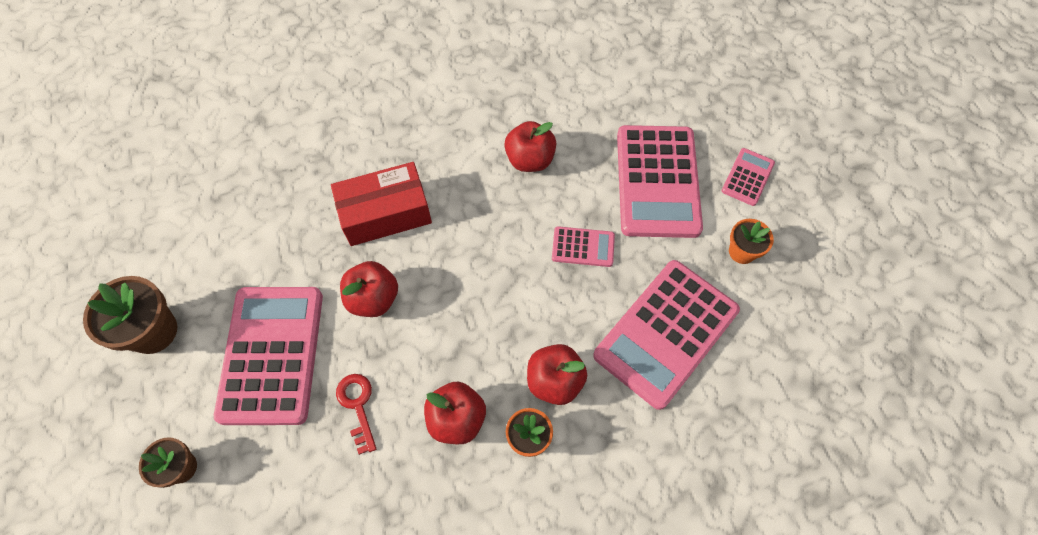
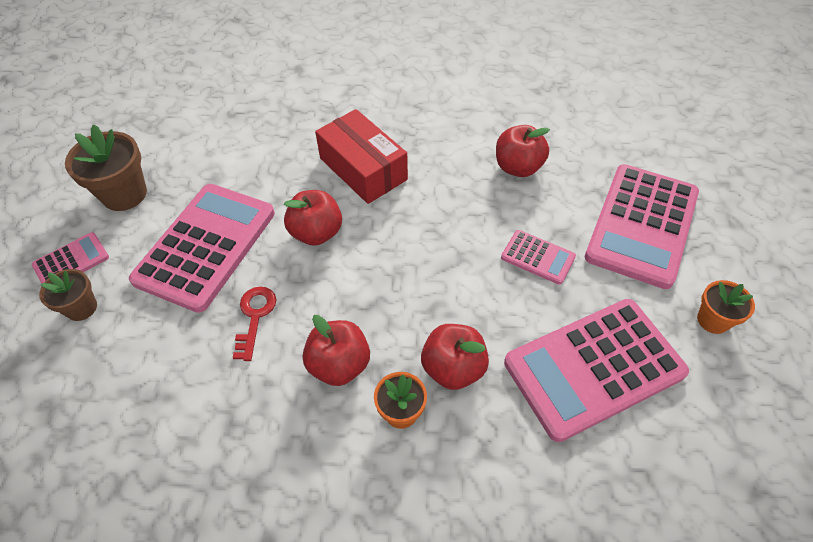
camera: 25 degrees right, 10 degrees down
(385, 213) = (363, 169): red box -> red box turned 45 degrees clockwise
(747, 177) = (746, 252): pink calculator -> pink calculator (71, 261)

